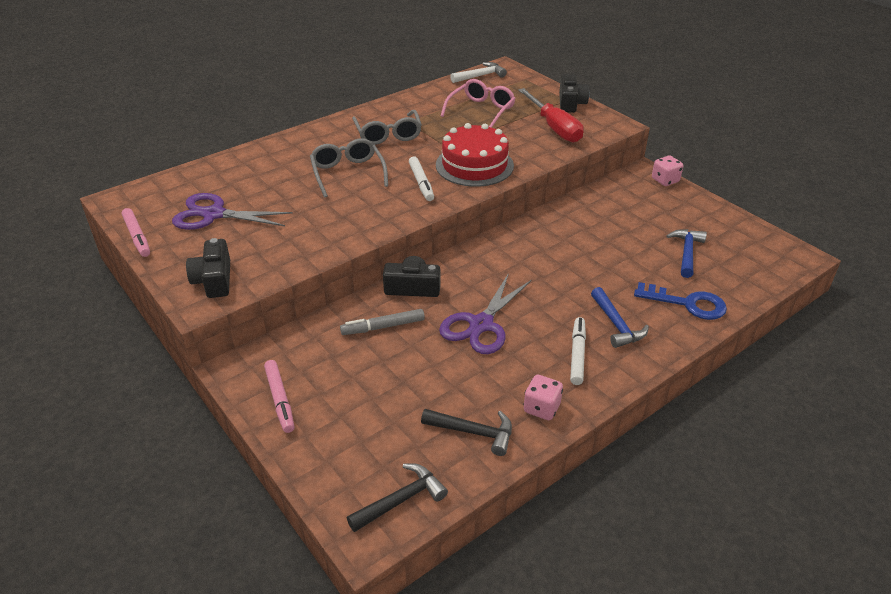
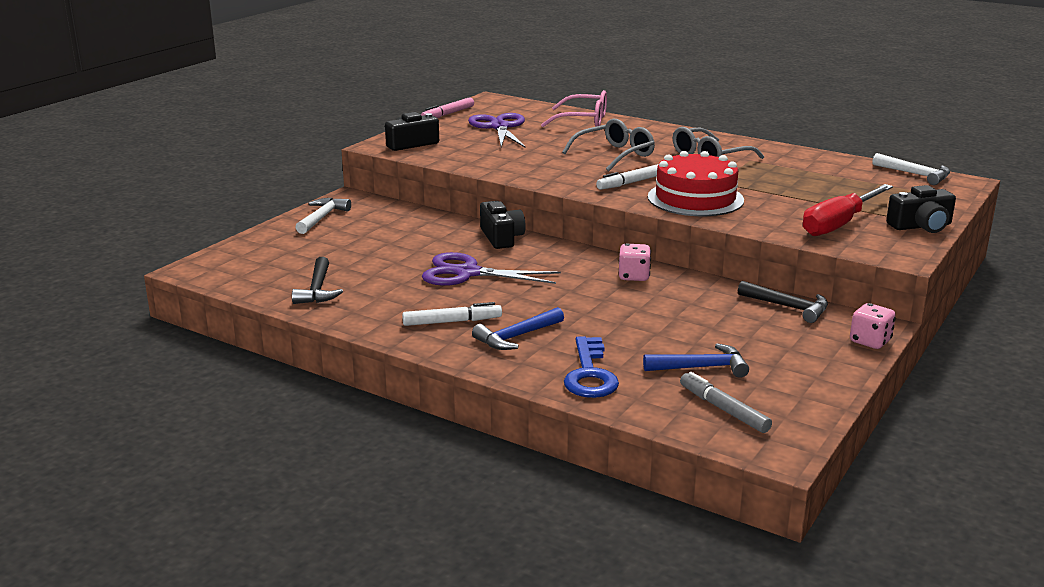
camera: 70 degrees right, 15 degrees down
(280, 400) = (322, 217): pink marker -> white hammer
(383, 327) = (435, 235): grey marker -> grey marker (723, 409)
(401, 500) = (232, 275): black hammer -> black hammer (788, 307)
(481, 111) = (825, 186): pink glasses -> pink glasses (583, 120)
(541, 408) = (363, 314): pink dice -> pink dice (634, 276)

